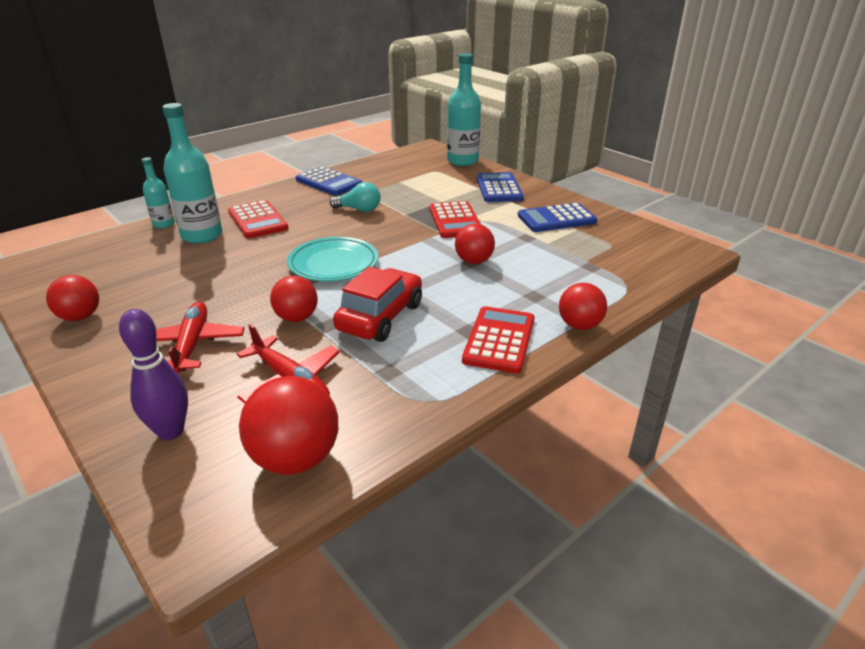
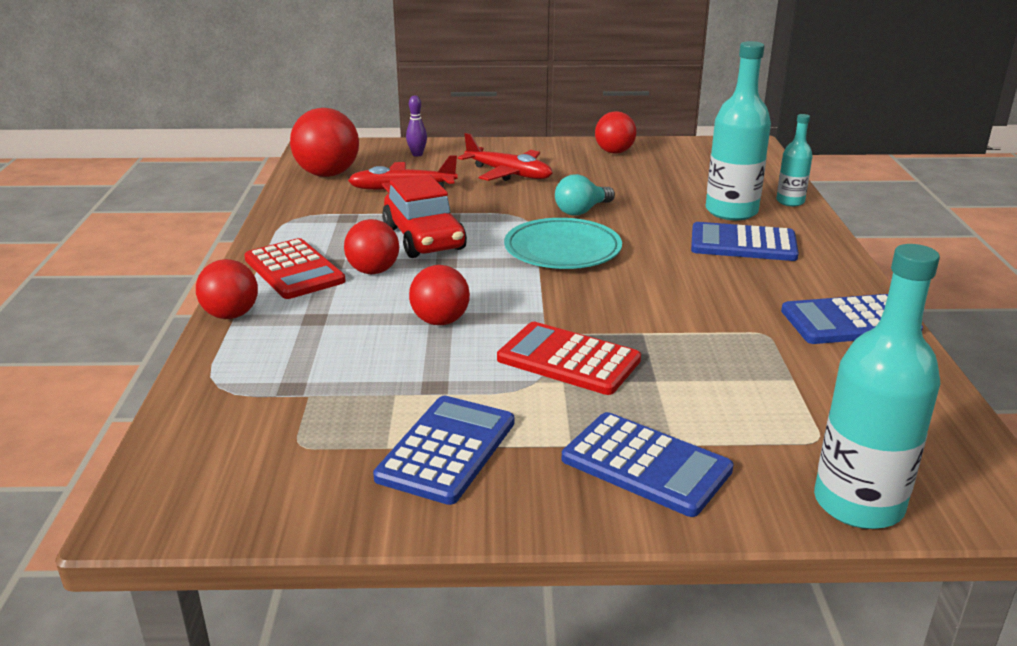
camera: 130 degrees right, 5 degrees down
(171, 431) = (417, 154): purple bowling pin -> purple bowling pin, size x0.58
(257, 220) = (743, 244): red calculator -> blue calculator
(296, 318) = (484, 210): red ball -> red ball (373, 271)
(359, 209) = (702, 308): turquoise light bulb -> turquoise light bulb (582, 211)

